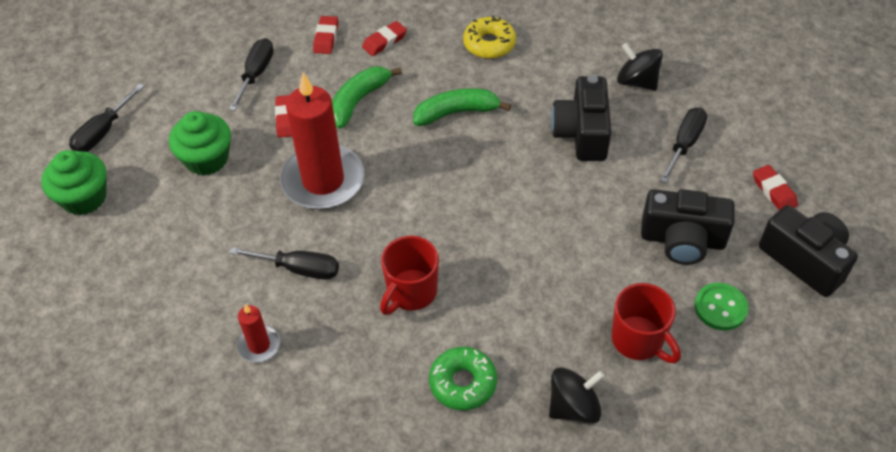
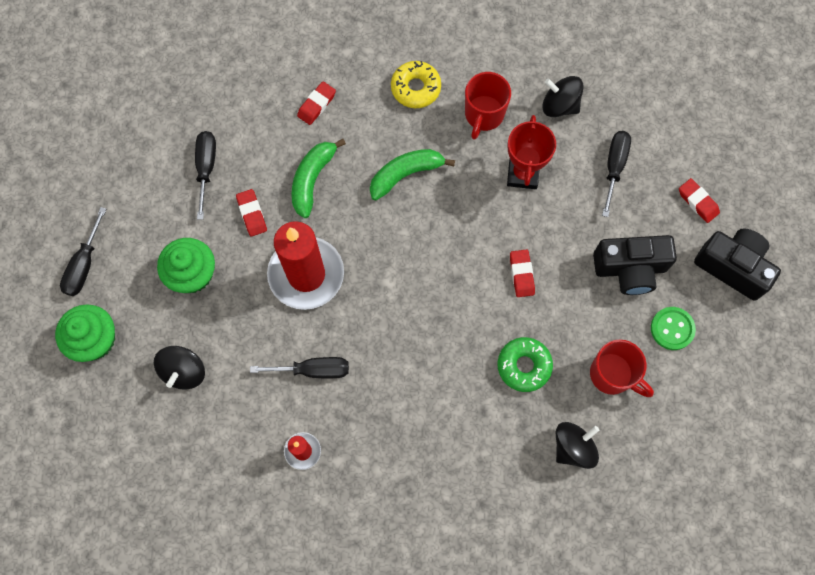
camera: 15 degrees left, 20 degrees up
(162, 243) = (184, 371): none -> black spinning top
(326, 38) = (259, 112): red eraser -> red eraser (521, 274)
(411, 292) = (415, 371): red mug -> red mug (483, 115)
(463, 383) = (480, 447): green donut -> green donut (524, 366)
(582, 133) = (523, 174): black camera -> red trophy

